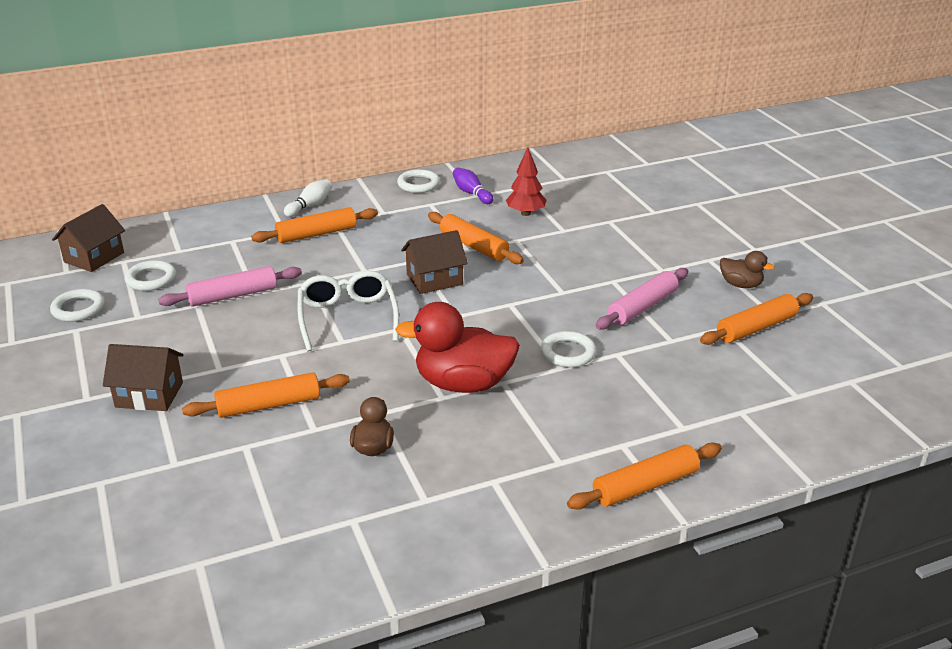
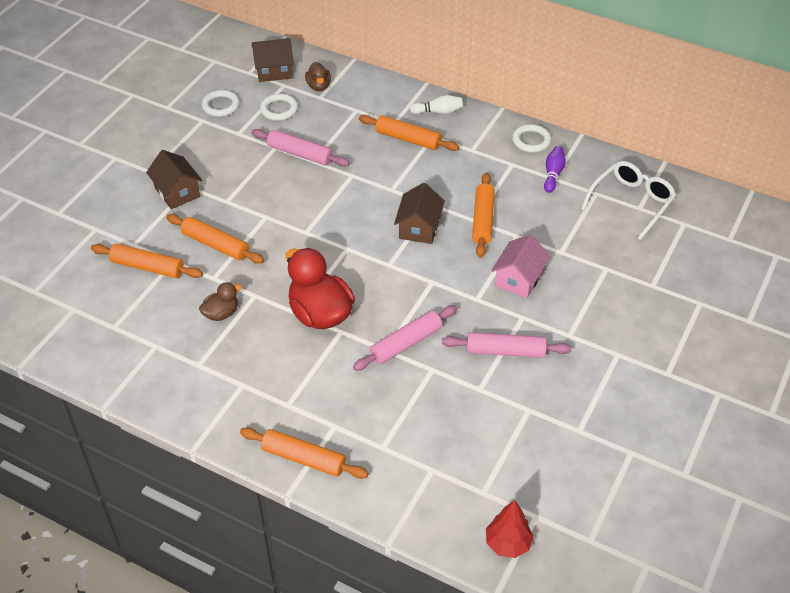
camera: 50 degrees right, 15 degrees up
(347, 318) = (332, 218): white glasses -> white glasses (631, 203)
(434, 279) = (419, 228): brown house -> brown house turned 75 degrees clockwise
(525, 213) = (560, 218): red tree -> red tree (507, 543)
(567, 262) = (518, 279): none -> pink house
(568, 353) = (406, 344): white ring -> pink rolling pin
(741, 285) = (601, 391): brown duck -> brown duck (318, 86)
(756, 328) = (549, 428): orange rolling pin -> orange rolling pin (148, 267)

